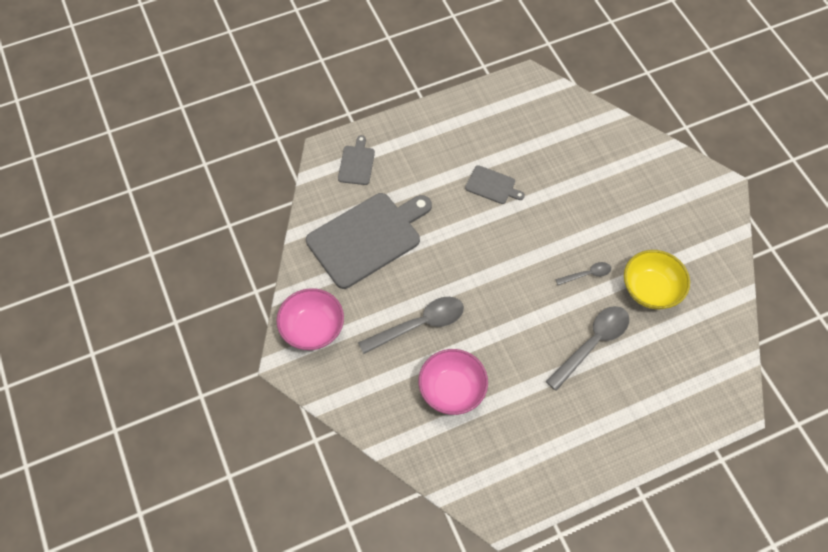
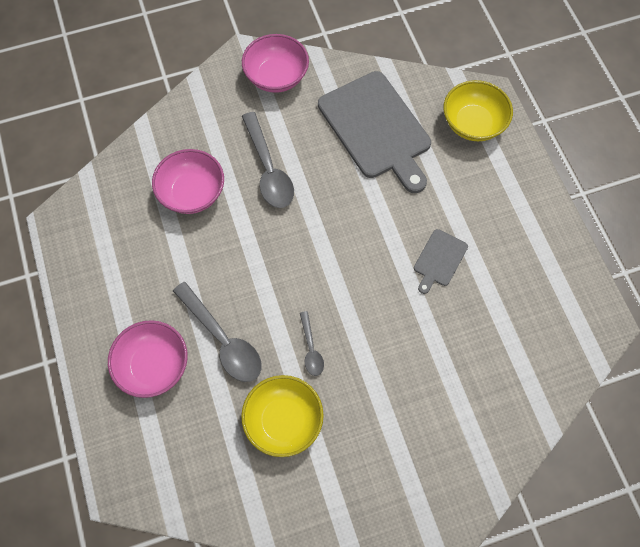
camera: 95 degrees right, 5 degrees up
(356, 163) = (473, 123): grey cutting board -> yellow bowl
(627, 397) = (153, 366): none -> pink bowl

